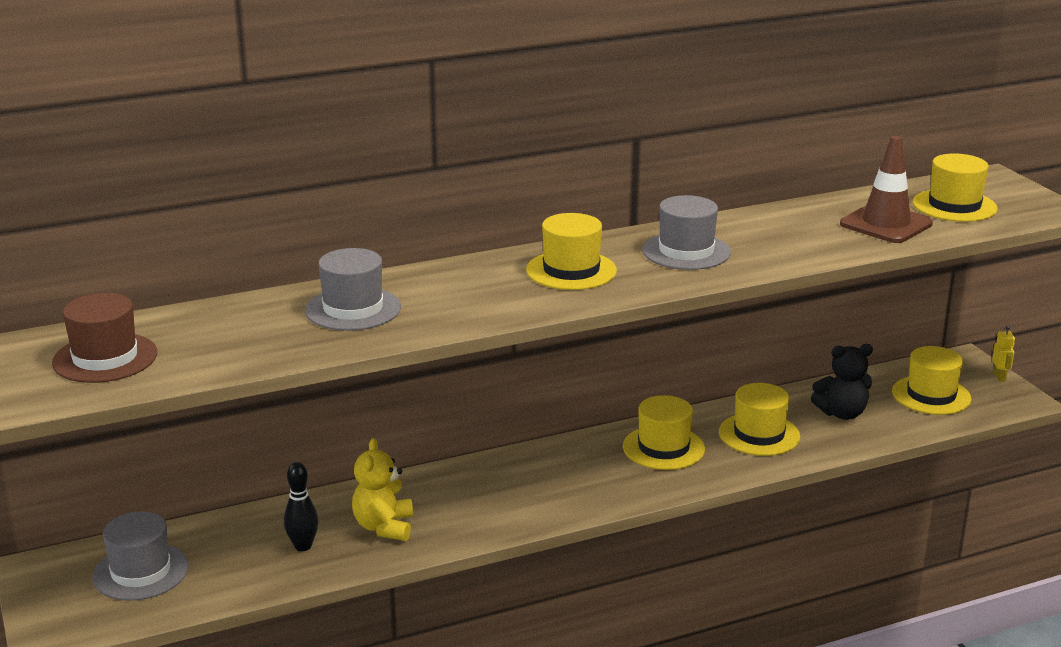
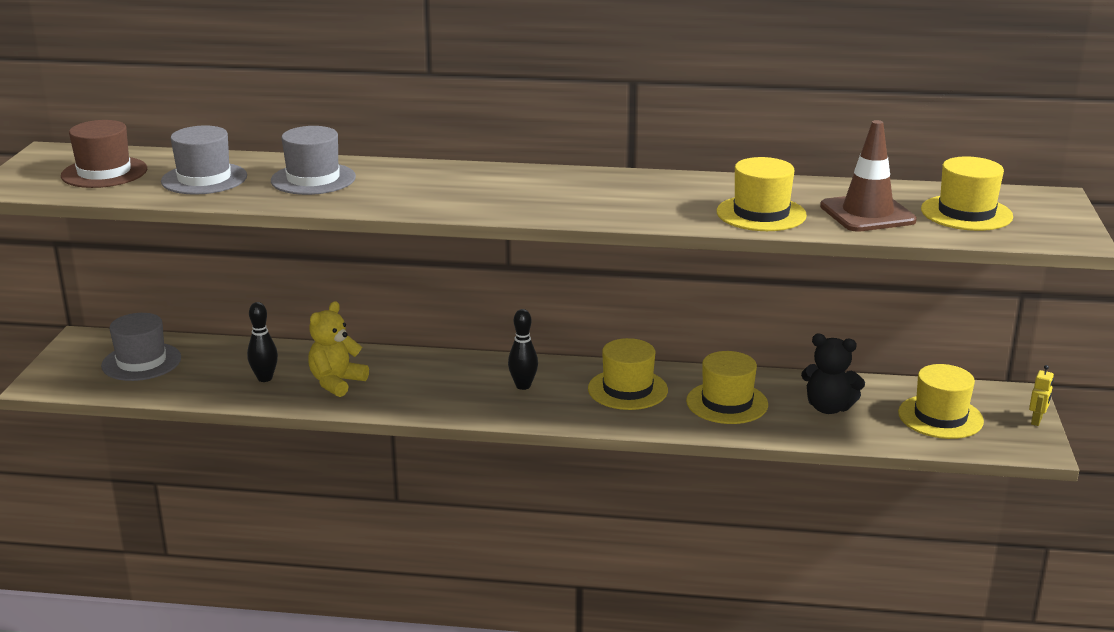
camera: 30 degrees right, 0 degrees up
(568, 473) = (523, 386): none -> black bowling pin
(571, 270) = (520, 189): yellow hat -> yellow hat (761, 214)
(686, 251) = (641, 196): grey hat -> grey hat (204, 179)

